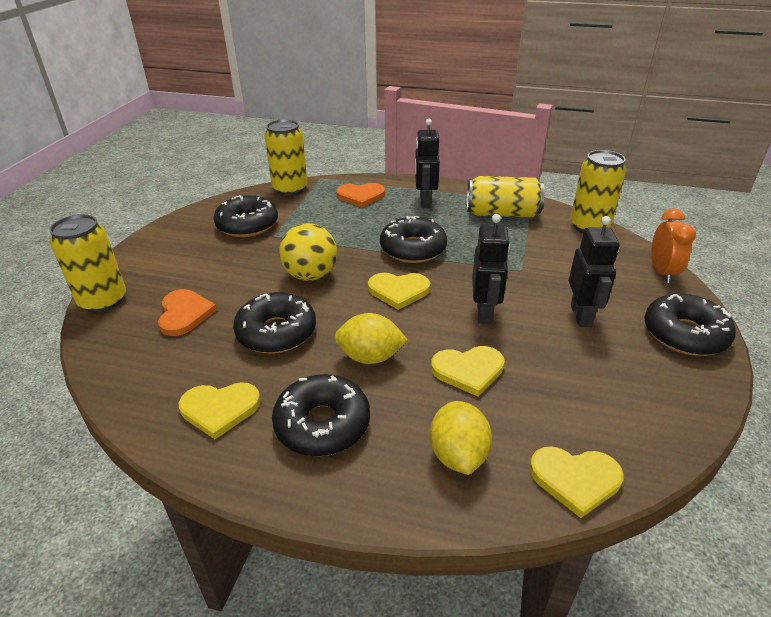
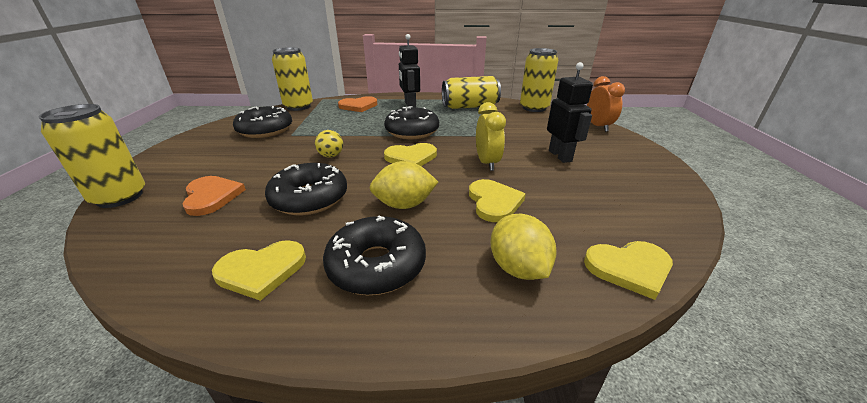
camera: 15 degrees left, 5 degrees down
(310, 275) = (331, 156): yellow ball -> yellow ball, size x0.55
(468, 370) = (494, 202): yellow heart -> yellow heart turned 75 degrees counterclockwise
(484, 312) = (487, 163): black robot -> yellow clock
(684, 334) = (638, 158): black donut -> none

